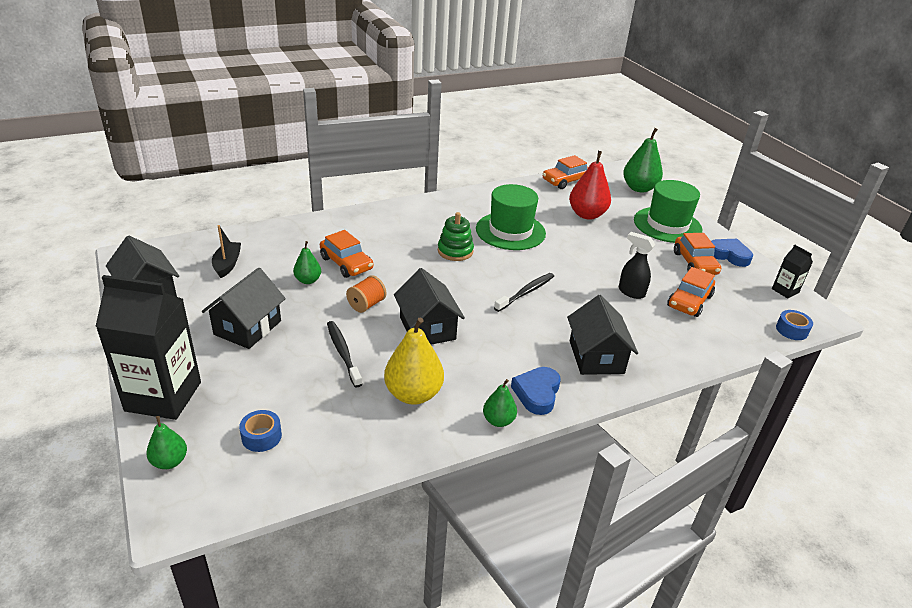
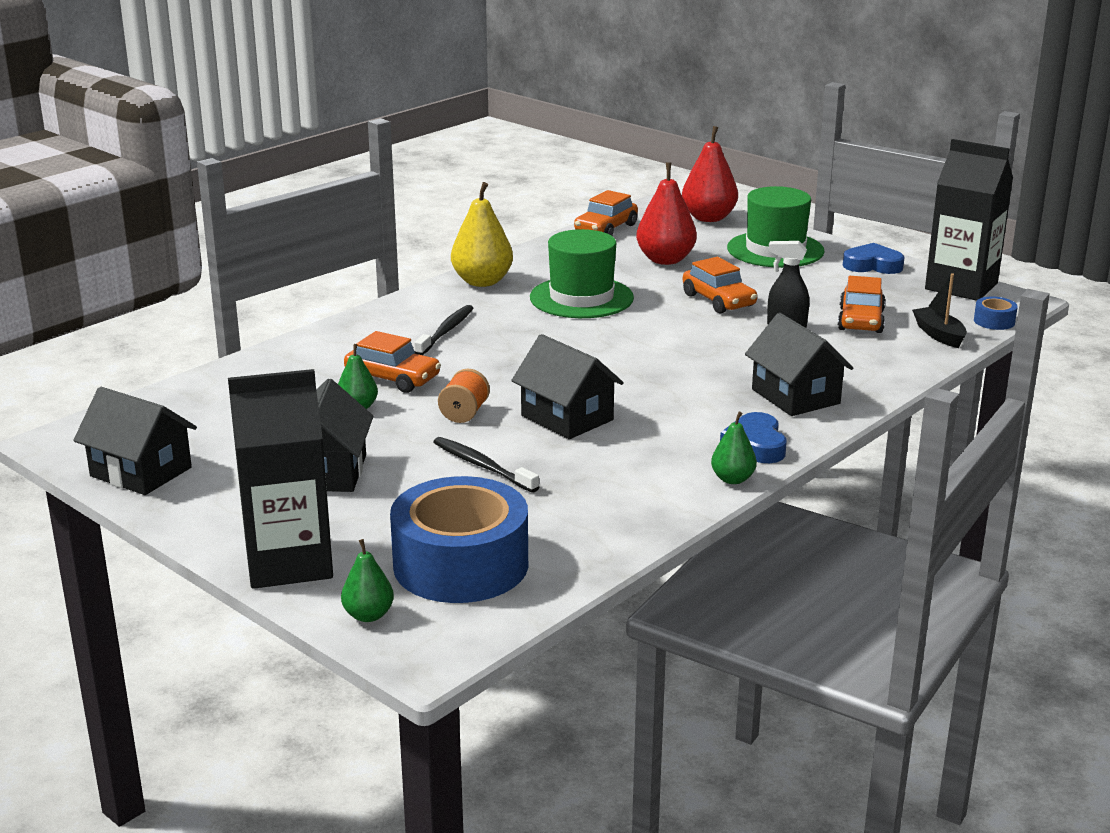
camera: 20 degrees left, 10 degrees down
(227, 264) = (222, 416): black boat -> black boat (939, 335)
(261, 436) = (461, 564): blue tape -> blue tape, size x2.50
(413, 394) = (610, 481): yellow pear -> yellow pear (482, 282)
(455, 251) = (528, 334): green stacking toy -> none
(525, 292) = (658, 356): black toothbrush -> black toothbrush (445, 331)
(639, 188) = (708, 218): green pear -> red pear
(694, 263) = (838, 282): orange car -> orange car (718, 300)
(785, 291) = (961, 286): black carton -> black carton, size x2.20

